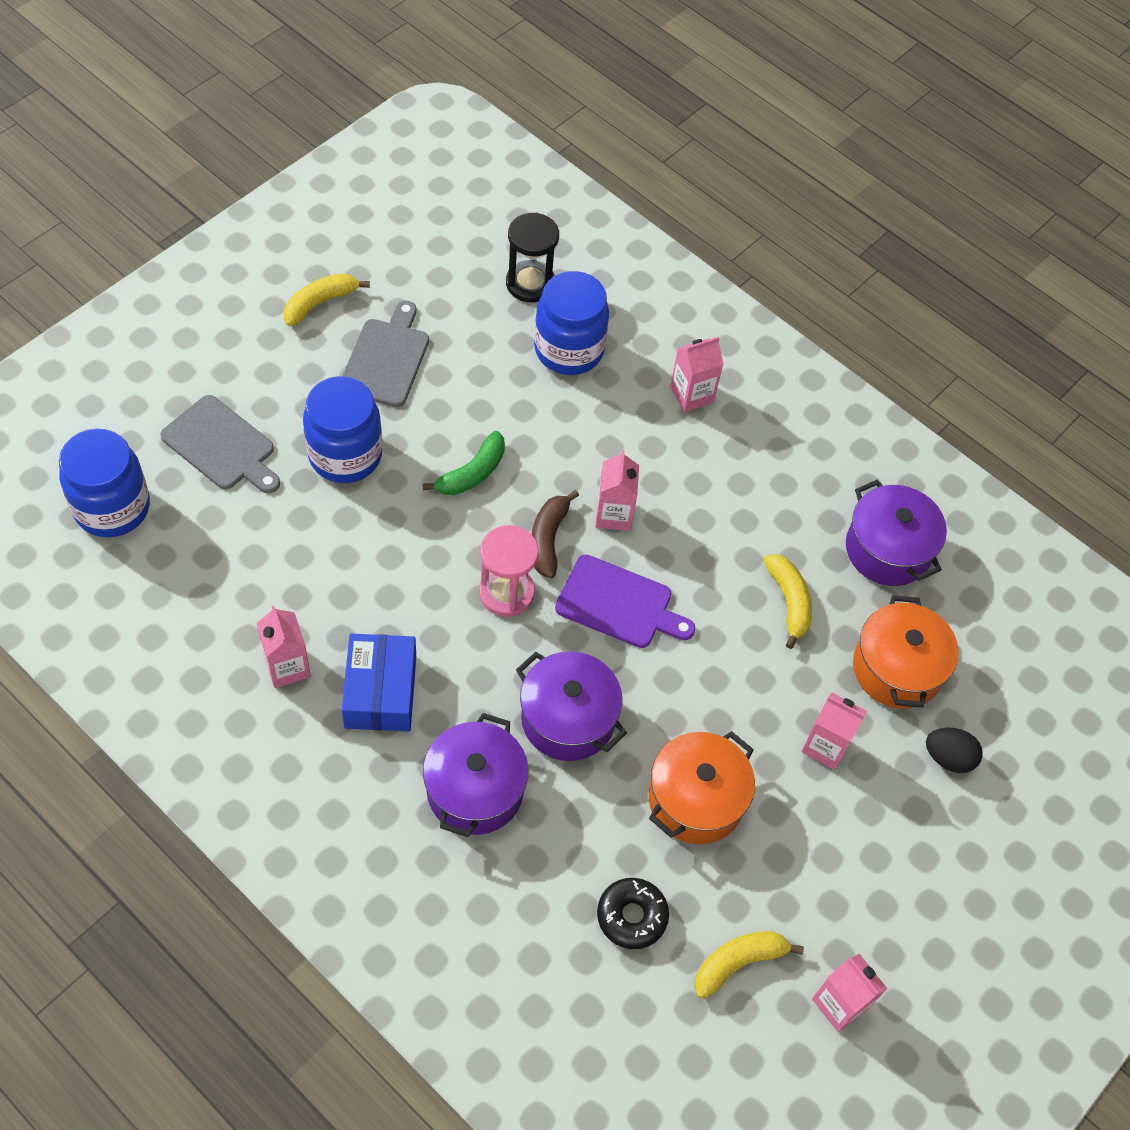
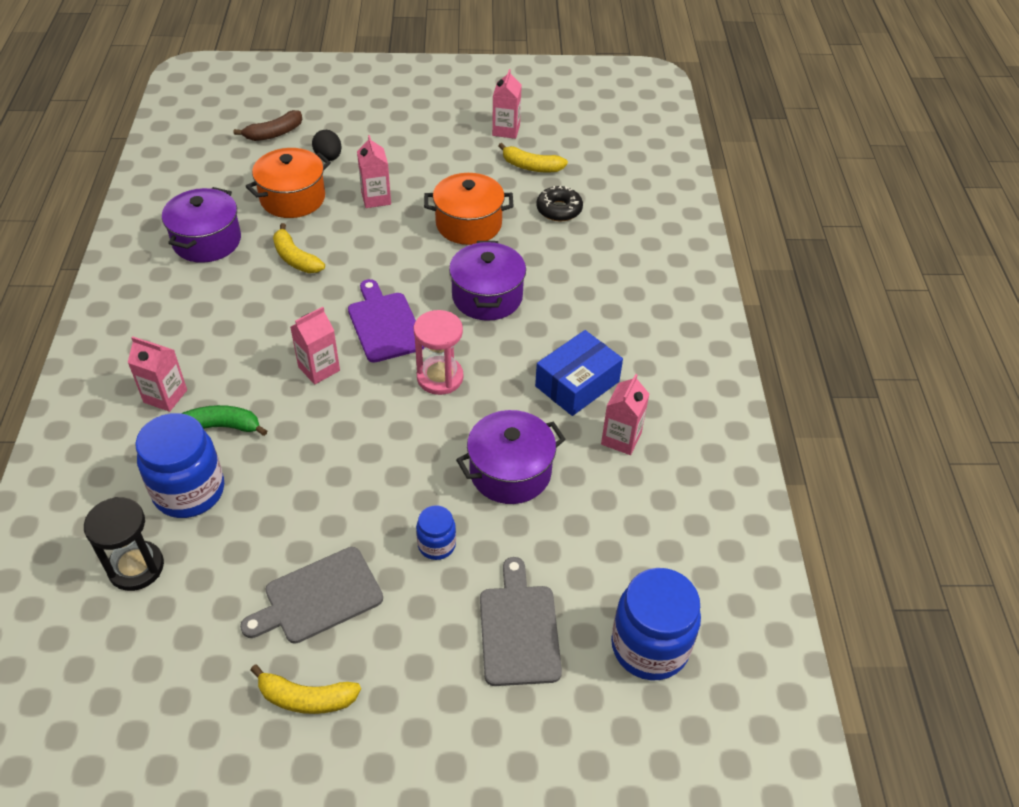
camera: 130 degrees left, 10 degrees down
(345, 455) = (436, 545): blue jar -> blue jar, size x0.52
(472, 473) = (368, 461): green banana -> green banana (221, 426)
(475, 790) = (577, 303): purple pot -> purple pot (510, 472)
(548, 539) = (376, 386): brown banana -> brown banana (274, 133)
(789, 602) = (295, 258): yellow banana -> yellow banana turned 75 degrees counterclockwise

